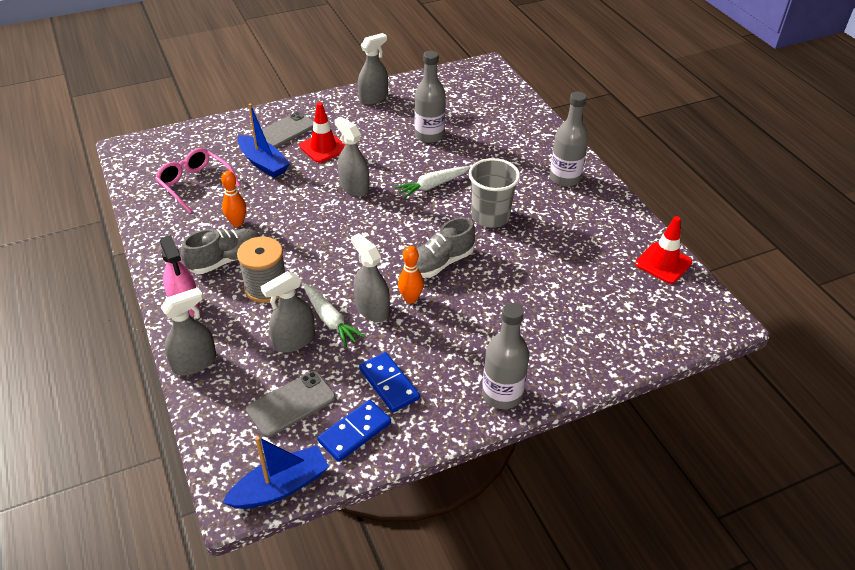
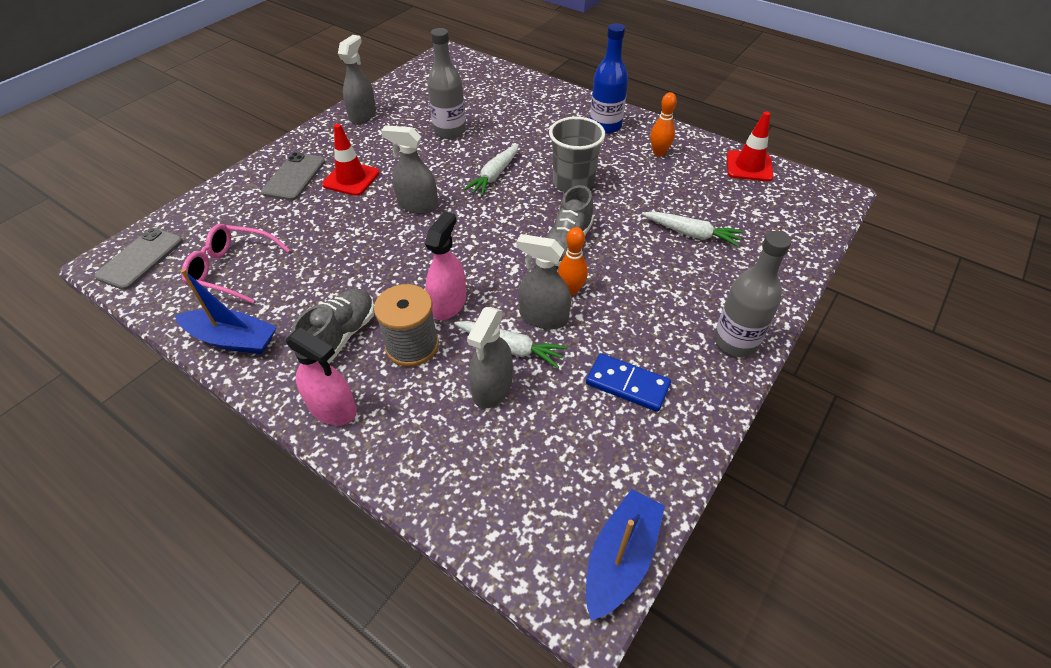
camera: 30 degrees left, 5 degrees up
(194, 363) = (401, 470): grey spray bottle -> none
(237, 223) = (319, 291): orange bowling pin -> orange bowling pin (659, 153)
(263, 163) = (297, 218): blue boat -> blue boat (232, 339)
(291, 404) = (549, 458): grey phone -> grey phone (140, 258)
(314, 269) = (448, 304): none -> pink spray bottle
(355, 432) = (641, 453): blue domino -> none
(550, 298) = (691, 234): none -> white carrot
(564, 178) = (605, 126): grey bottle -> blue bottle

